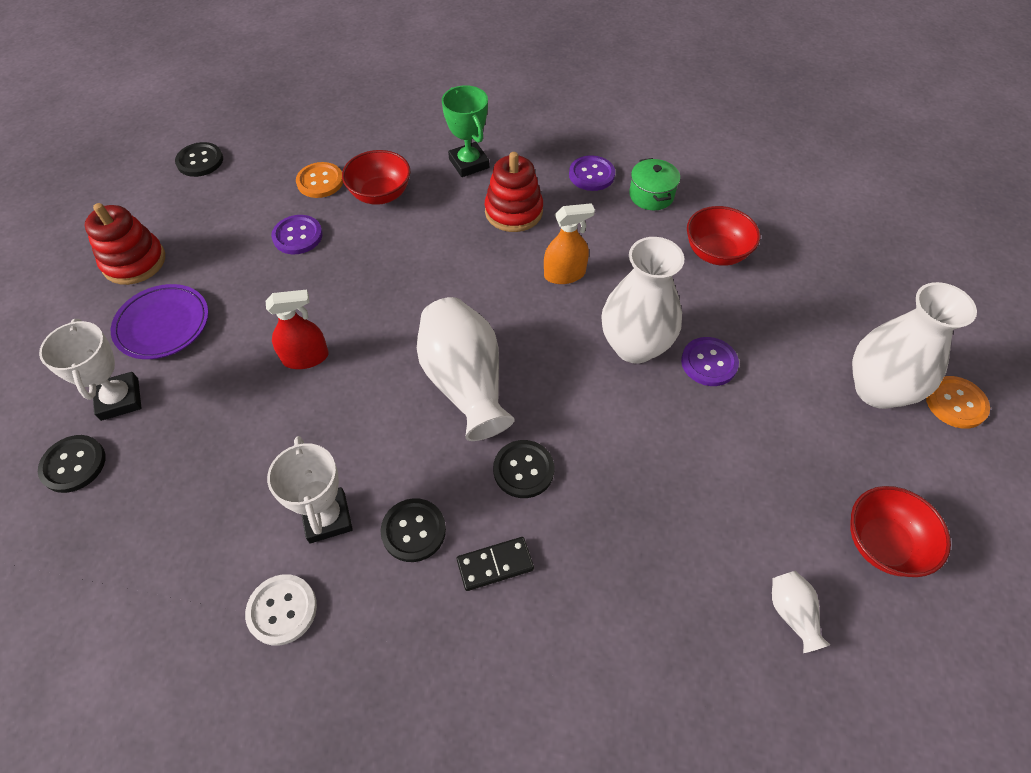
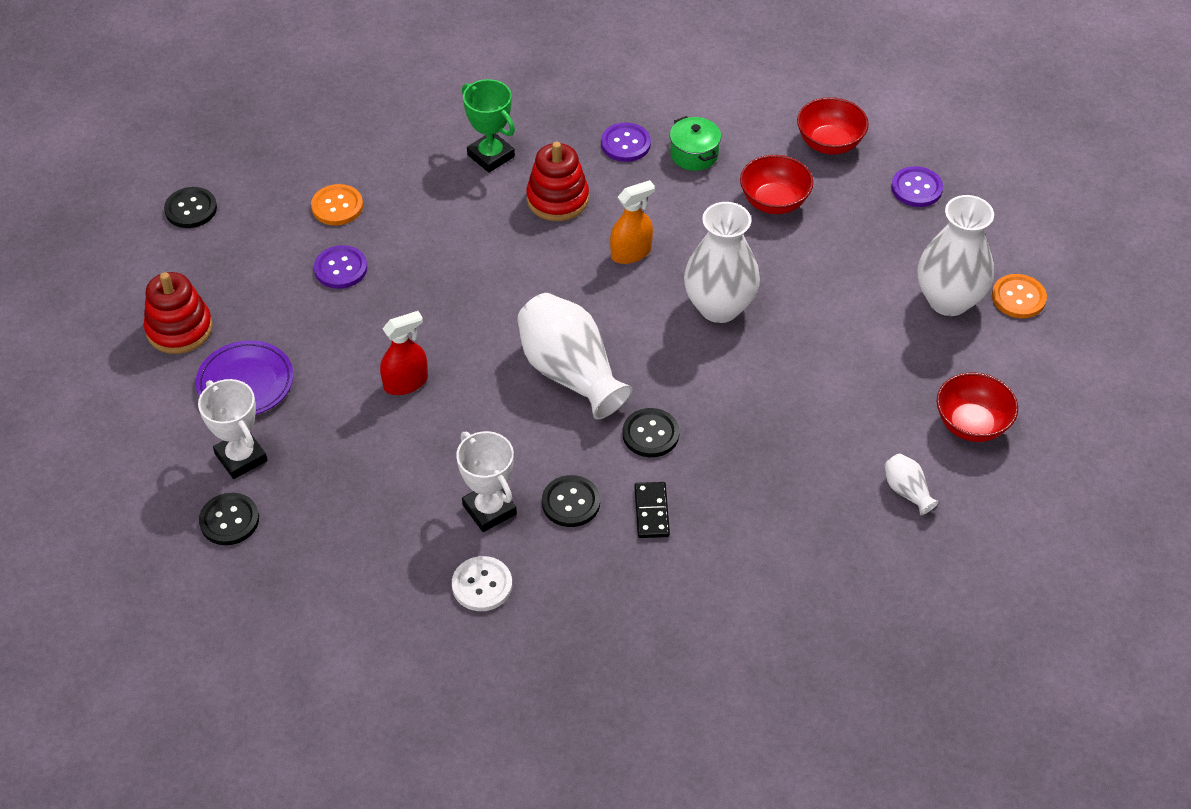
camera: 15 degrees left, 5 degrees down
(380, 194) = (409, 208): red bowl -> red bowl (829, 143)
(495, 564) = (651, 512): black domino -> black domino turned 60 degrees counterclockwise
(709, 363) = (792, 308): purple button -> purple button (916, 188)

